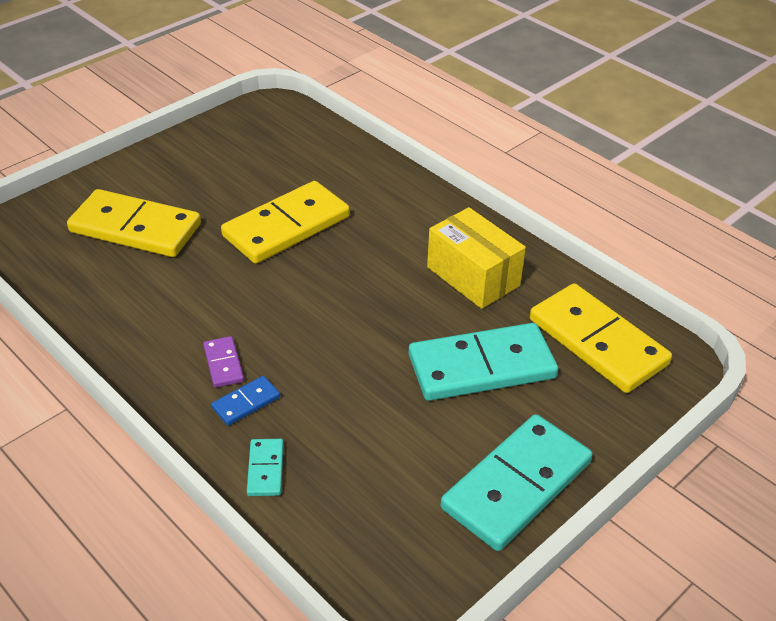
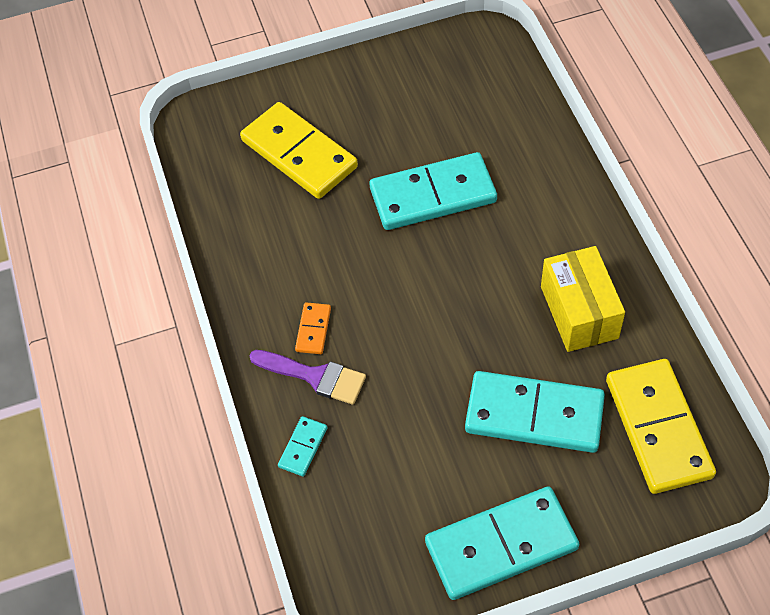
camera: 30 degrees right, 15 degrees up
(223, 364) = (313, 329): purple domino -> orange domino
(246, 403) = (315, 376): blue domino -> purple brush
(286, 227) = (433, 195): yellow domino -> turquoise domino

